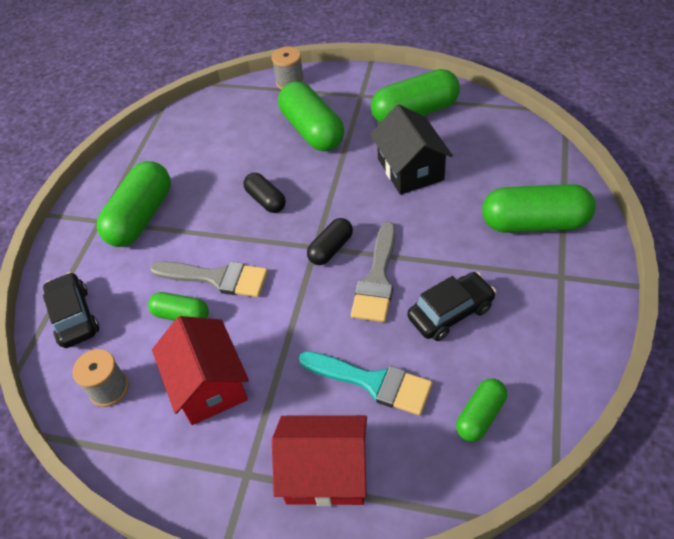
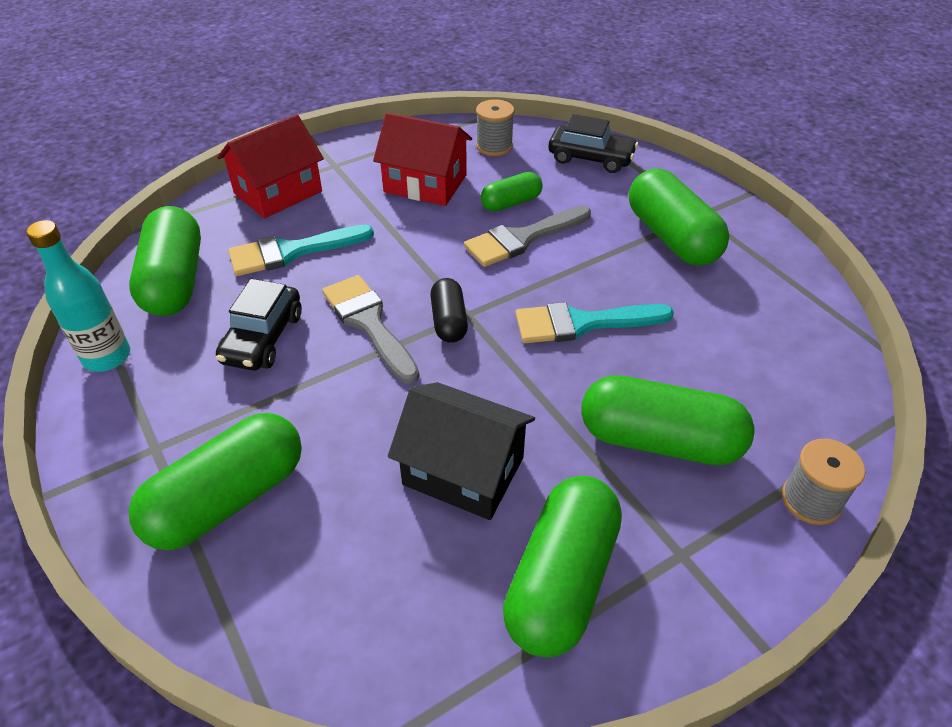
camera: 130 degrees right, 5 degrees down
(266, 200) = (582, 323): black capsule -> turquoise brush
(480, 416) = (175, 281): green capsule -> green capsule, size x1.82
(565, 369) = (107, 357): none -> turquoise bottle

